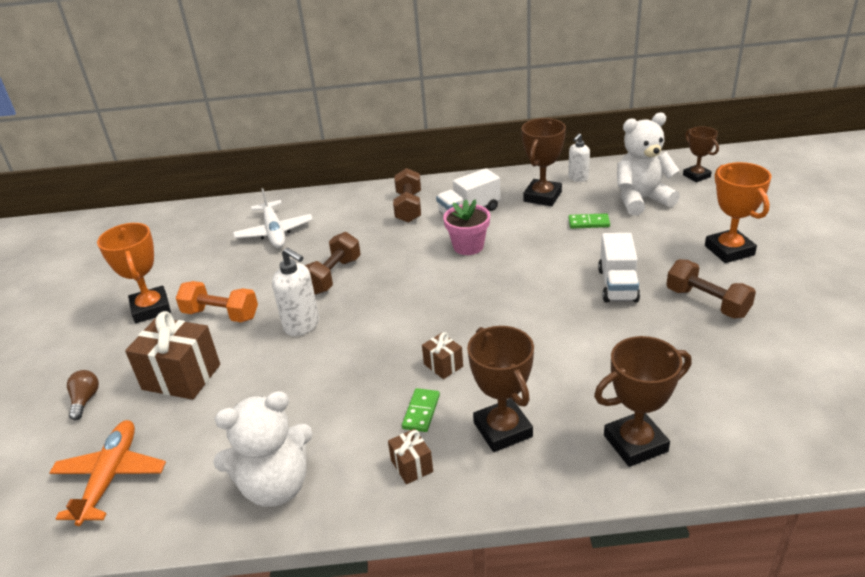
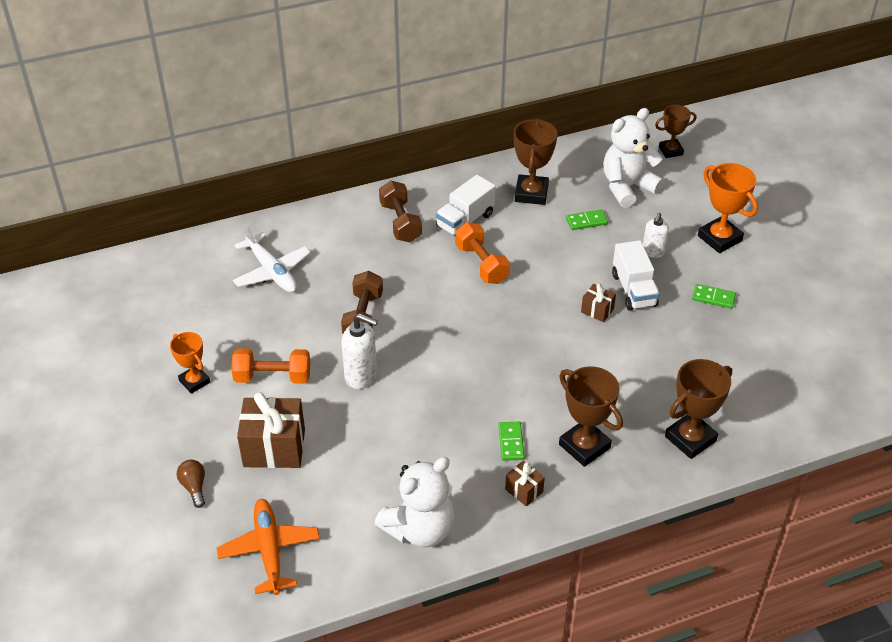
camera: 20 degrees left, 10 degrees up
(151, 309) = (194, 381): orange trophy -> orange trophy, size x0.64
(443, 365) = (511, 396): brown gift -> brown gift (597, 310)
(468, 246) = (481, 264): pink flower pot -> orange dumbbell
(578, 178) = (558, 165): white soap dispenser -> white soap dispenser (653, 252)
(696, 176) = (670, 151): brown trophy -> brown trophy turned 60 degrees counterclockwise
(707, 302) = (713, 298): brown dumbbell -> green domino

